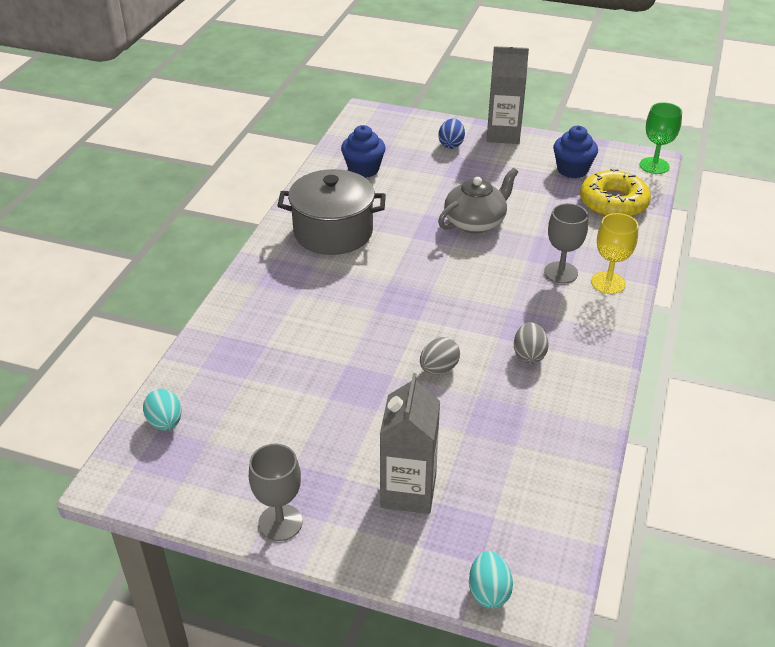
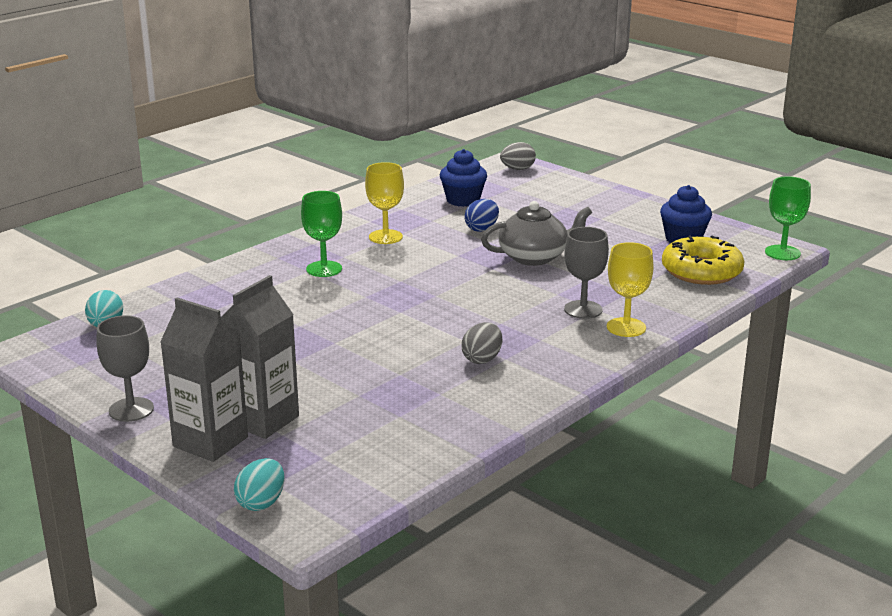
camera: 25 degrees right, 15 degrees down
(311, 287) = (324, 269): none -> green goblet
(333, 232) = (385, 237): grey pot -> yellow goblet
(439, 369) = (382, 348): grey egg -> grey egg (517, 169)
(451, 144) = (572, 198): blue egg -> blue egg (481, 229)
(503, 134) = (636, 201): grey carton -> grey carton (210, 442)

